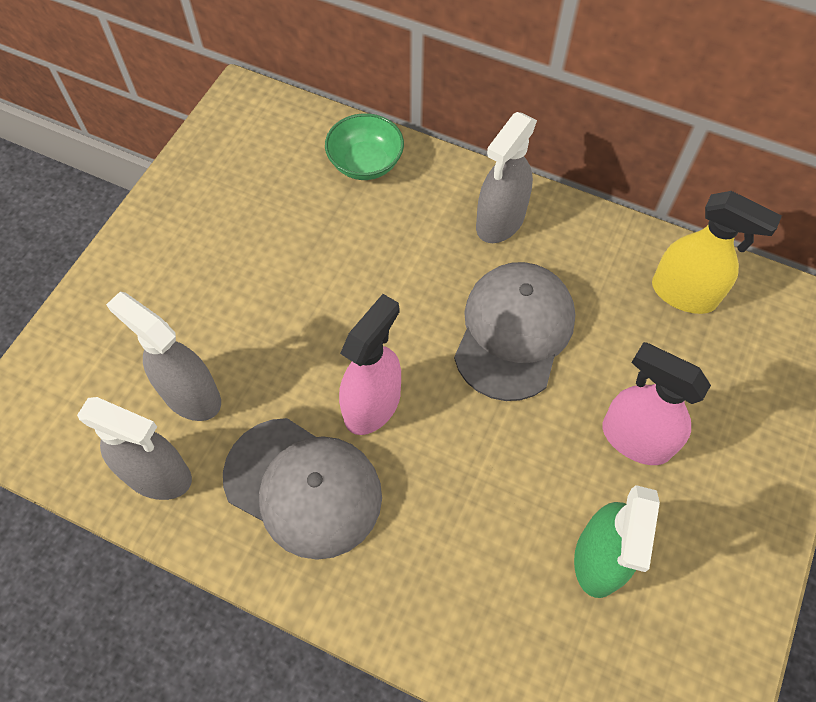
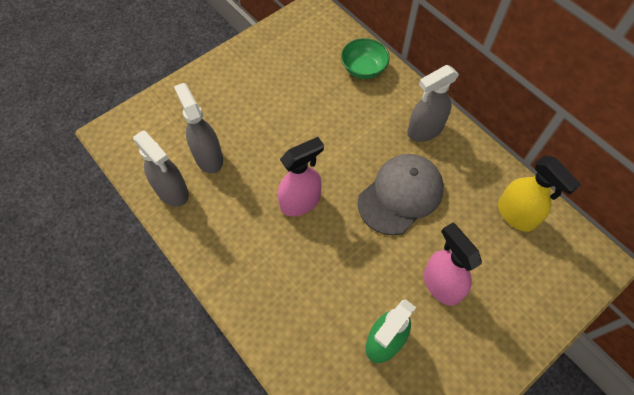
camera: 25 degrees right, 0 degrees up
(303, 487) = (242, 229): grey cap -> none

